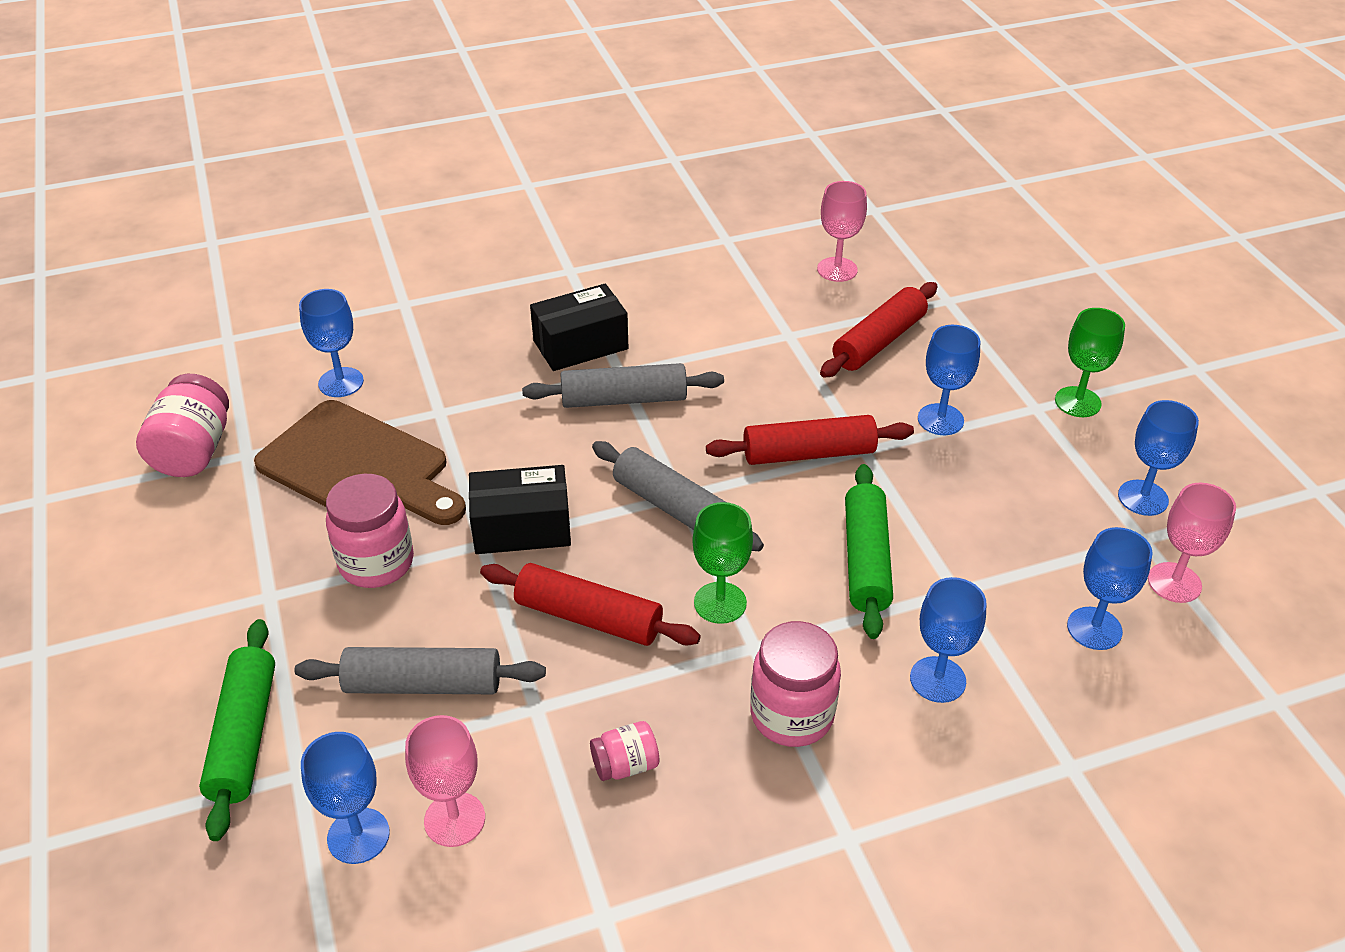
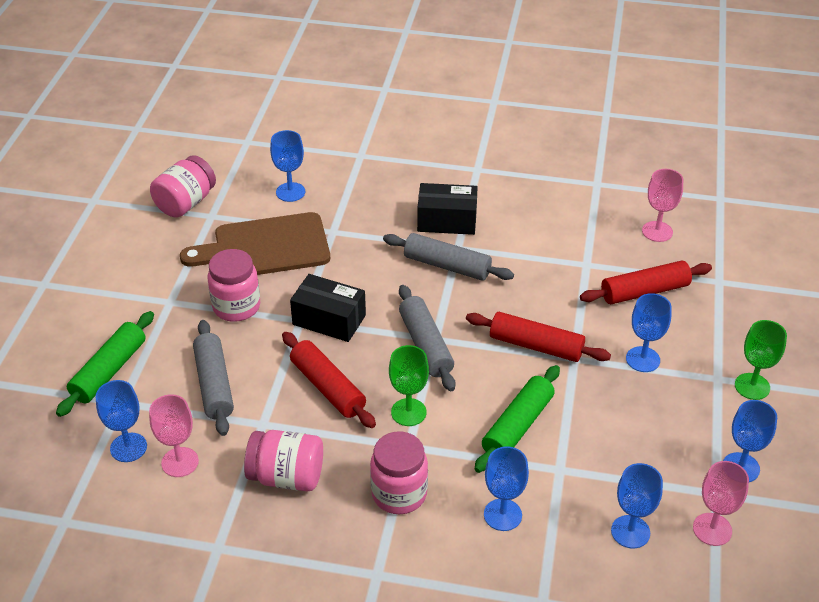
camera: 30 degrees right, 0 degrees up
(359, 467) = (265, 247): brown cutting board -> brown cutting board turned 105 degrees clockwise
(423, 684) = (214, 384): grey rolling pin -> grey rolling pin turned 45 degrees clockwise
(625, 765) = (286, 477): pink jar -> pink jar, size x1.82

